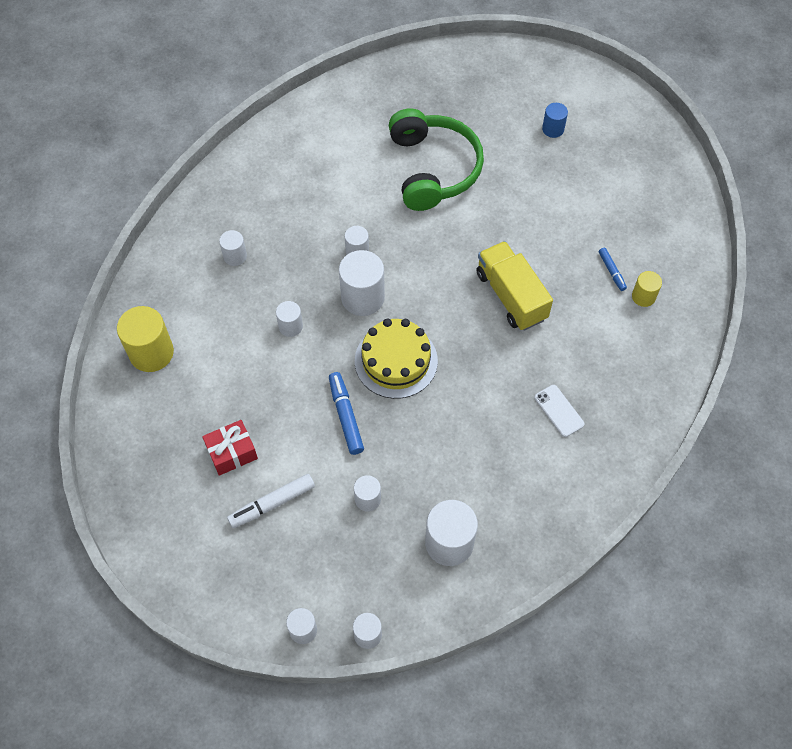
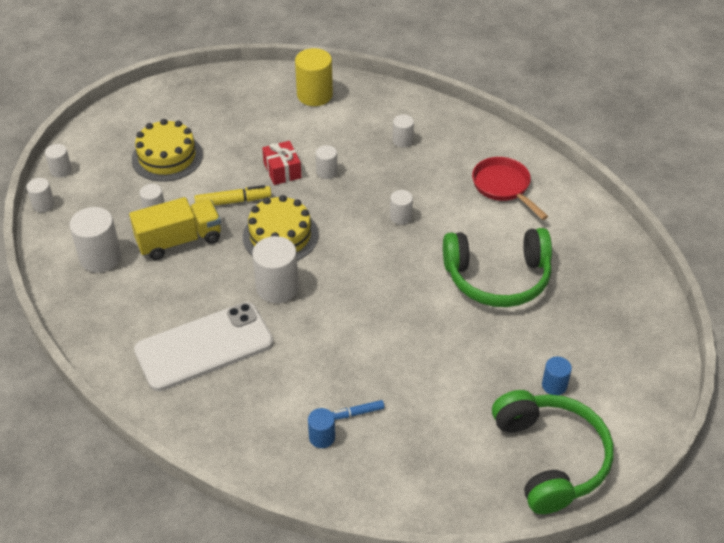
camera: 95 degrees right, 15 degrees down
(232, 452) = (216, 136): red gift -> red gift (282, 170)
(272, 504) = (167, 157): white marker -> yellow cake
(306, 164) = (503, 187): none -> red pan
(346, 416) = (233, 201): blue marker -> yellow marker
(362, 297) = (350, 218): white cylinder -> white cylinder (277, 287)
(511, 296) = (337, 324): yellow truck -> yellow truck (179, 241)
(559, 411) = (204, 346): white phone -> white phone, size x2.46
(627, 134) = (550, 458): none -> green headphones
(643, 296) = (322, 437): yellow cylinder -> blue cylinder

